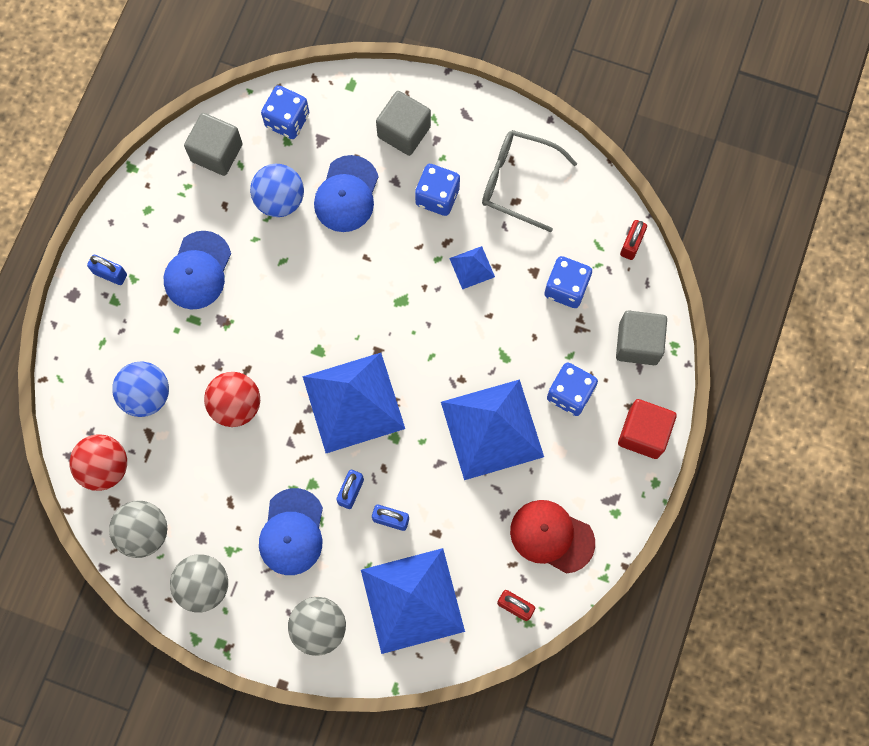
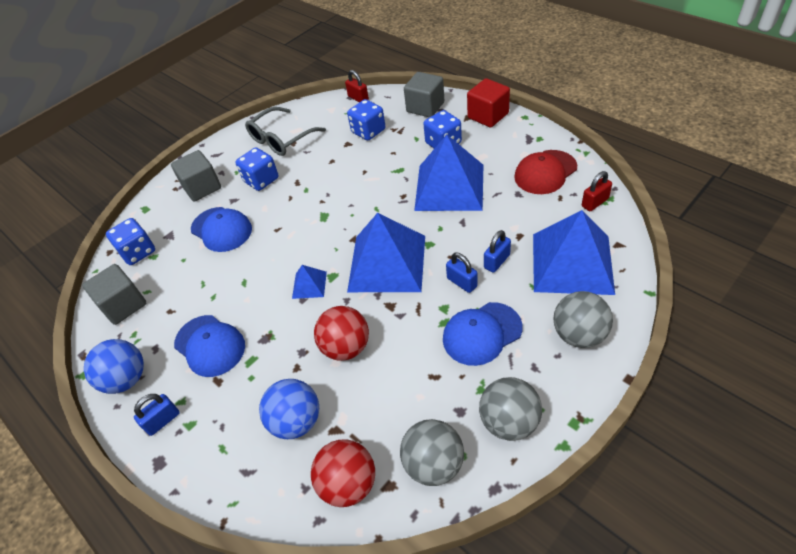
camera: 60 degrees left, 25 degrees down
(280, 200) = (194, 272): blue ball -> blue ball (126, 379)
(292, 532) = (482, 333): blue cap -> blue cap turned 120 degrees clockwise
(472, 267) = (324, 173): blue pyramid -> blue pyramid (309, 285)

